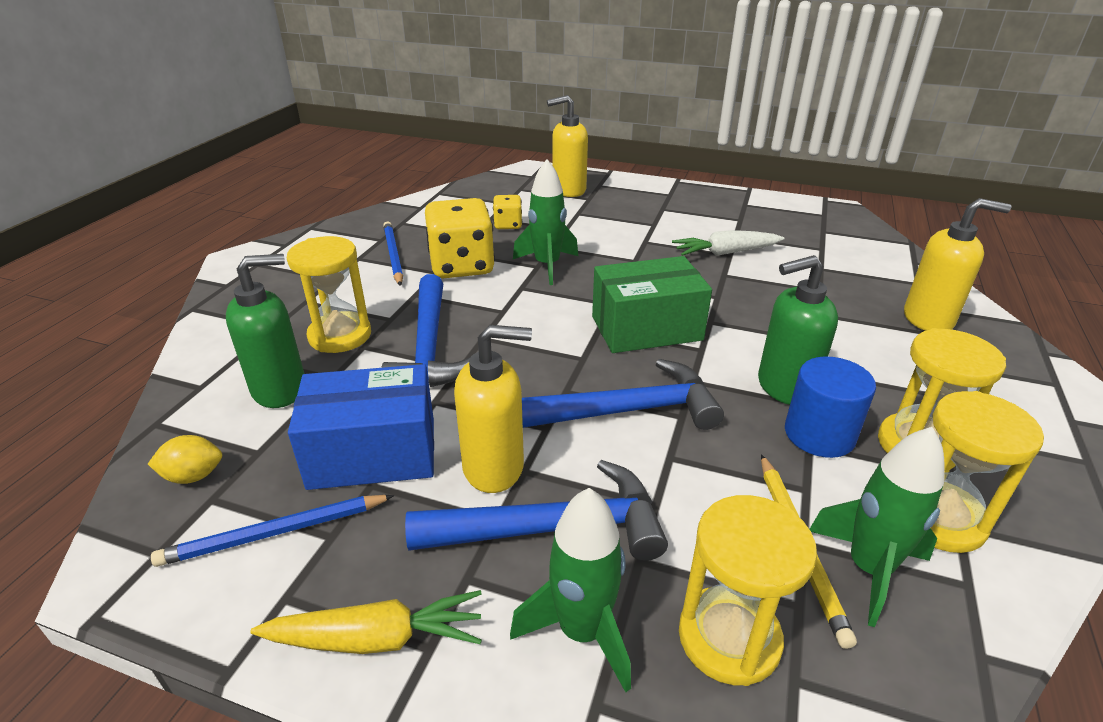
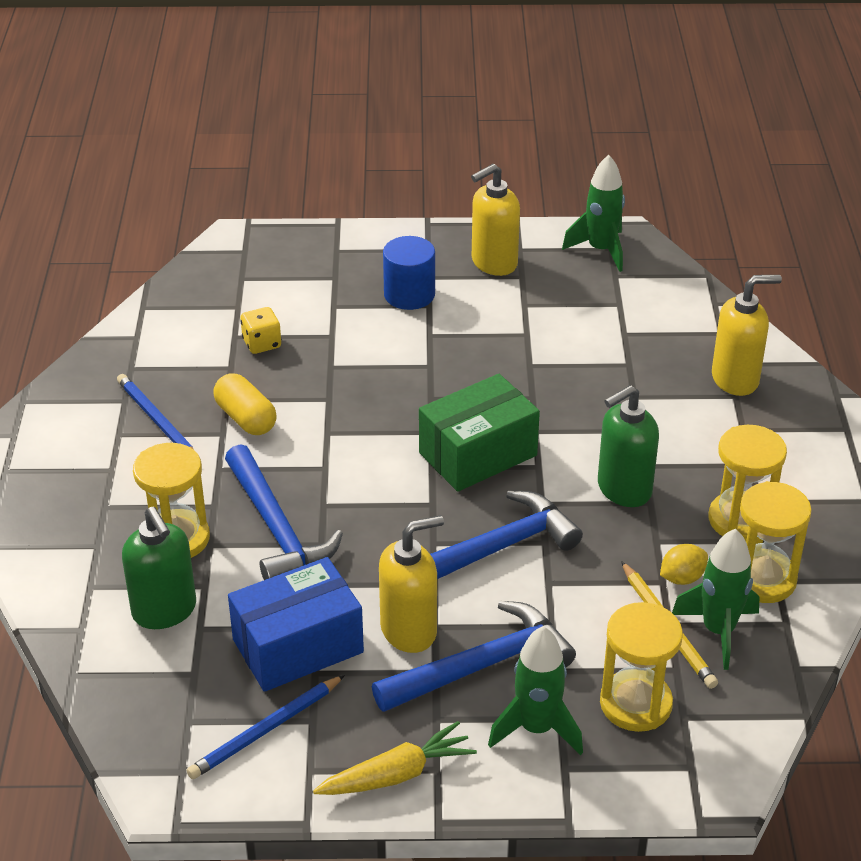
camera: 20 degrees left, 5 degrees up
(193, 476) = (156, 708): yellow lemon -> yellow lemon (682, 578)
(280, 389) = (165, 611): green soap dispenser -> green soap dispenser turned 105 degrees clockwise
(461, 266) = (246, 418): yellow dice -> yellow capsule
(547, 266) = (339, 396): green rocket -> green rocket (601, 250)
(568, 190) = (303, 268): yellow soap dispenser -> yellow soap dispenser (493, 263)
(725, 253) = (521, 333): white carrot -> none
(819, 434) = (662, 529): blue cylinder -> blue cylinder (409, 295)

